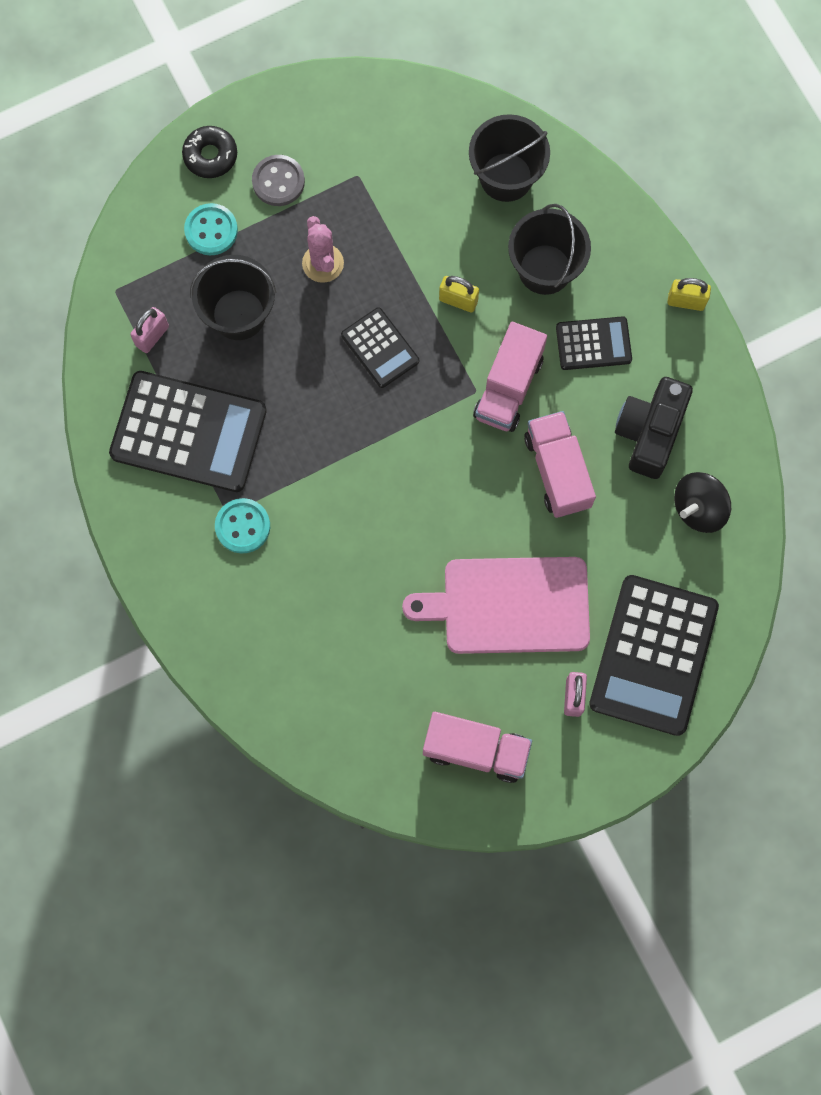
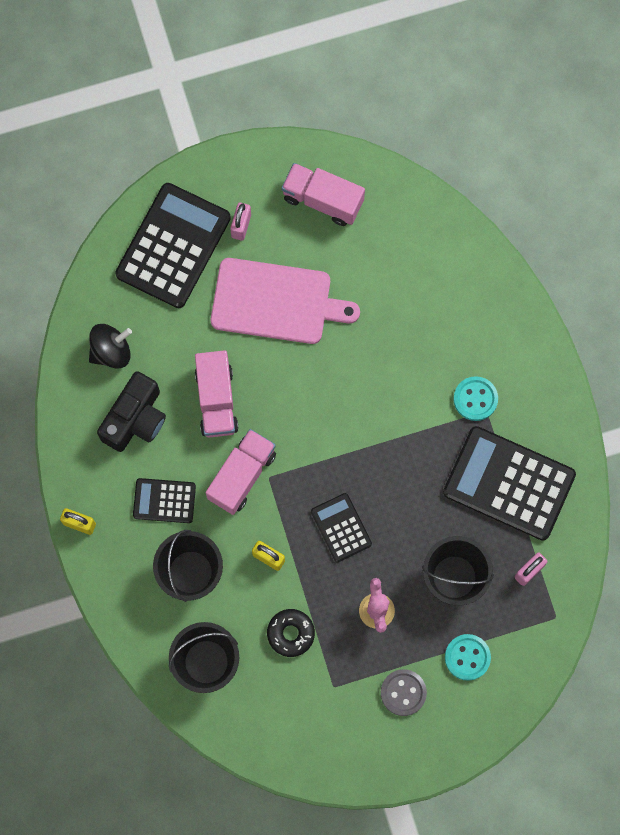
camera: 170 degrees left, 0 degrees up
(210, 155) = (459, 727): black donut -> black donut (290, 633)

